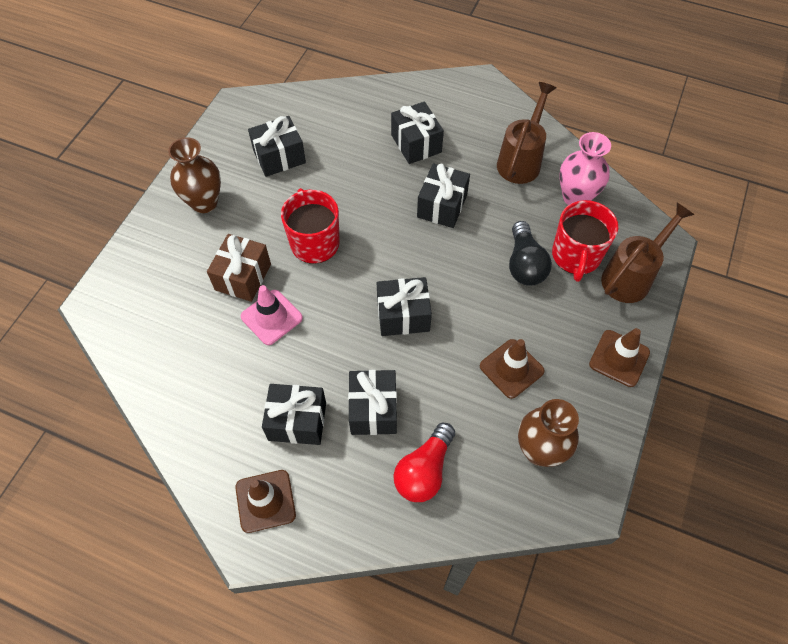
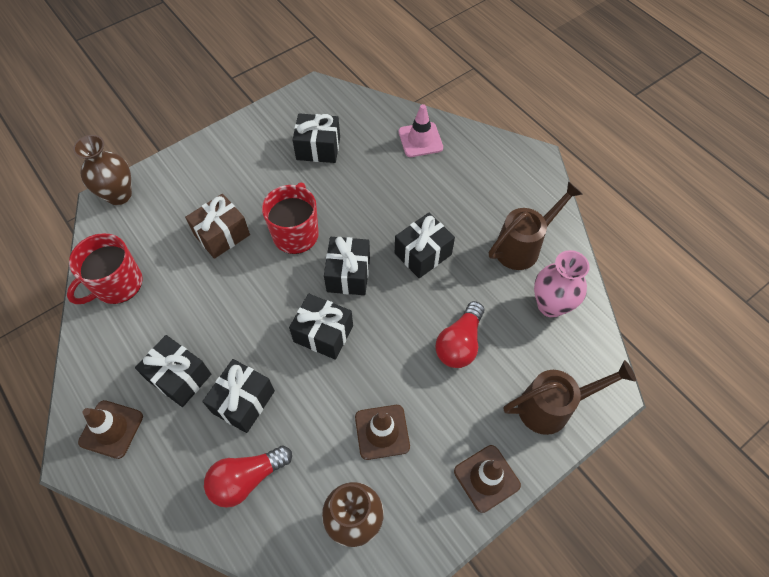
camera: 30 degrees right, 0 degrees up
(204, 202) = (235, 159): brown vase -> brown vase (119, 195)
(271, 317) = (220, 279): pink traffic cone -> pink traffic cone (420, 140)
(416, 143) = (439, 188): black gift -> black gift (348, 274)
(524, 264) = (459, 343): black light bulb -> red light bulb
(576, 256) = (513, 360): red mug -> red mug (117, 284)

